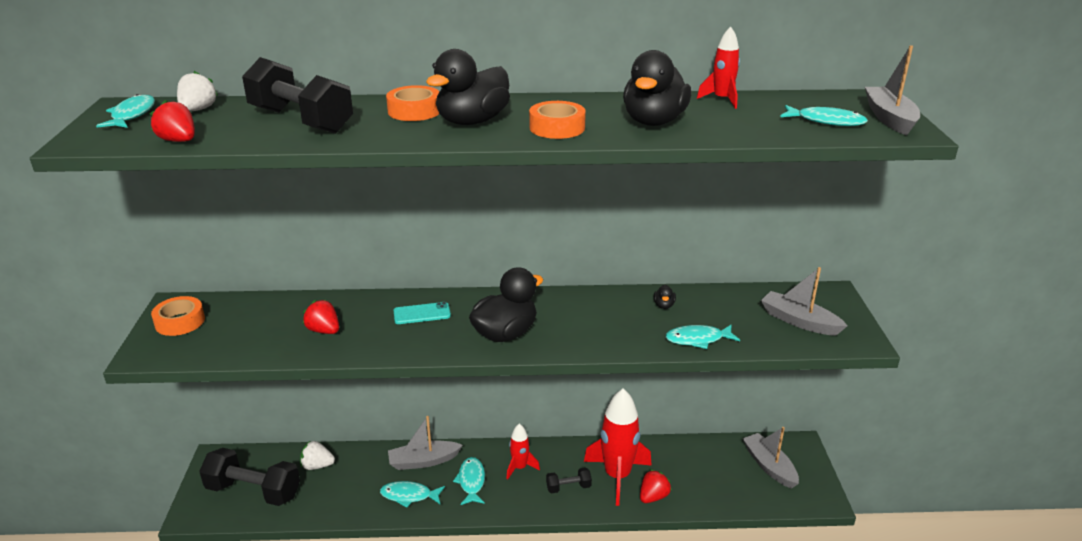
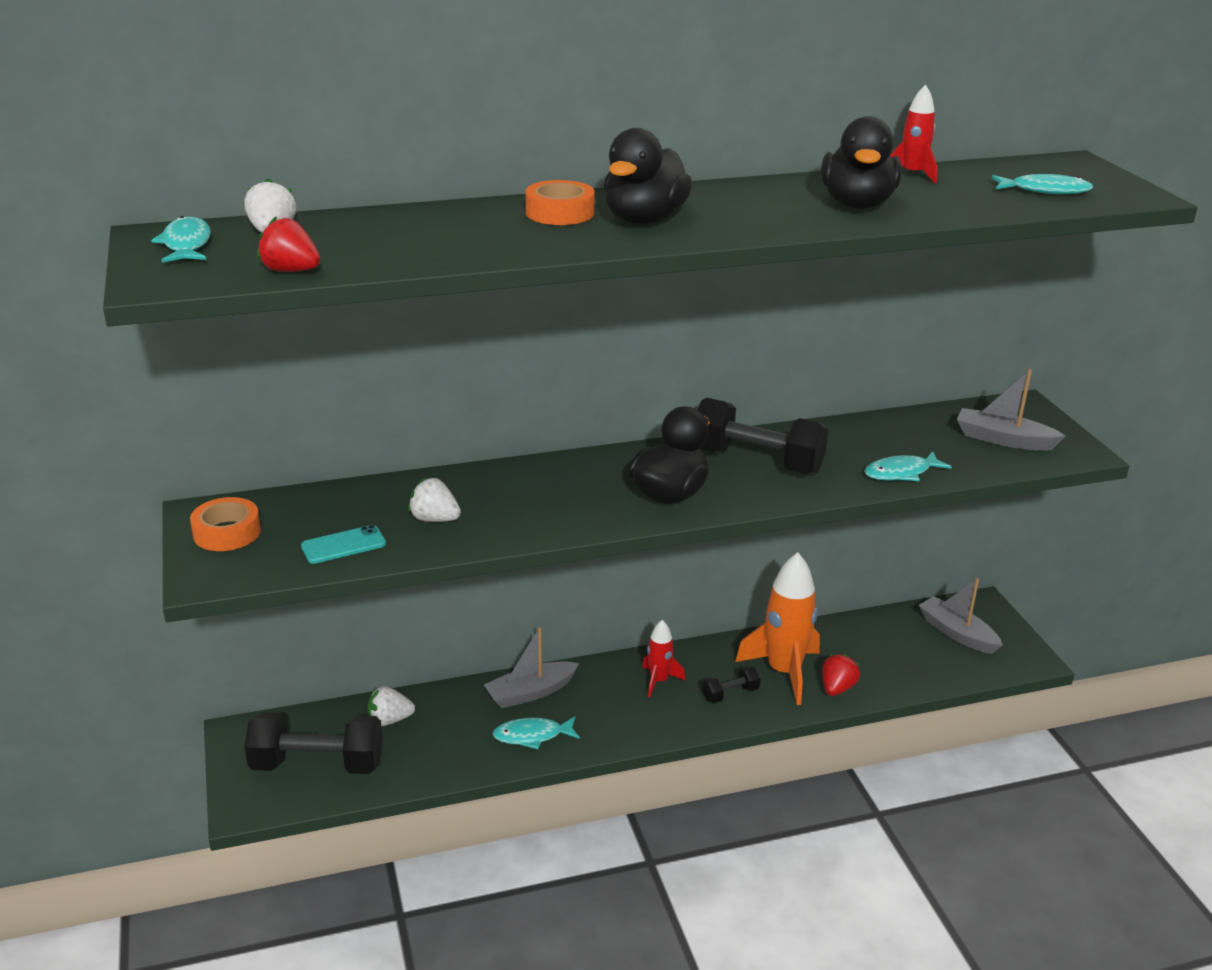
camera: 15 degrees left, 0 degrees up
(301, 121) = (426, 235): black dumbbell -> black dumbbell (757, 462)
(324, 331) = (434, 519): red strawberry -> white strawberry
(422, 314) = (550, 484): turquoise phone -> turquoise phone (343, 545)
(471, 481) = (605, 706): turquoise fish -> none
(557, 127) = (752, 219): orange tape -> none
(617, 476) = (784, 672): red rocket -> orange rocket
(664, 305) = (841, 440): black duck -> none
(889, 118) = (1108, 183): grey boat -> none

